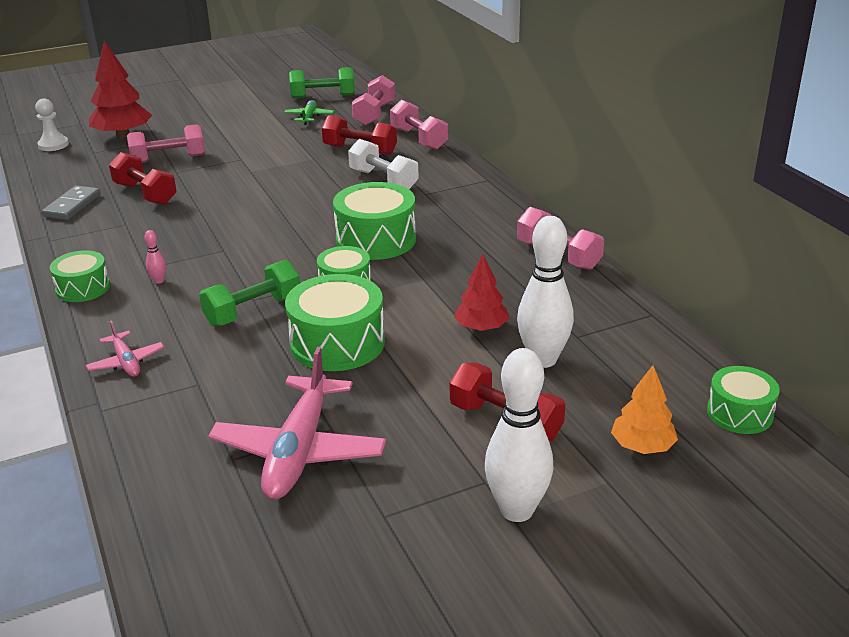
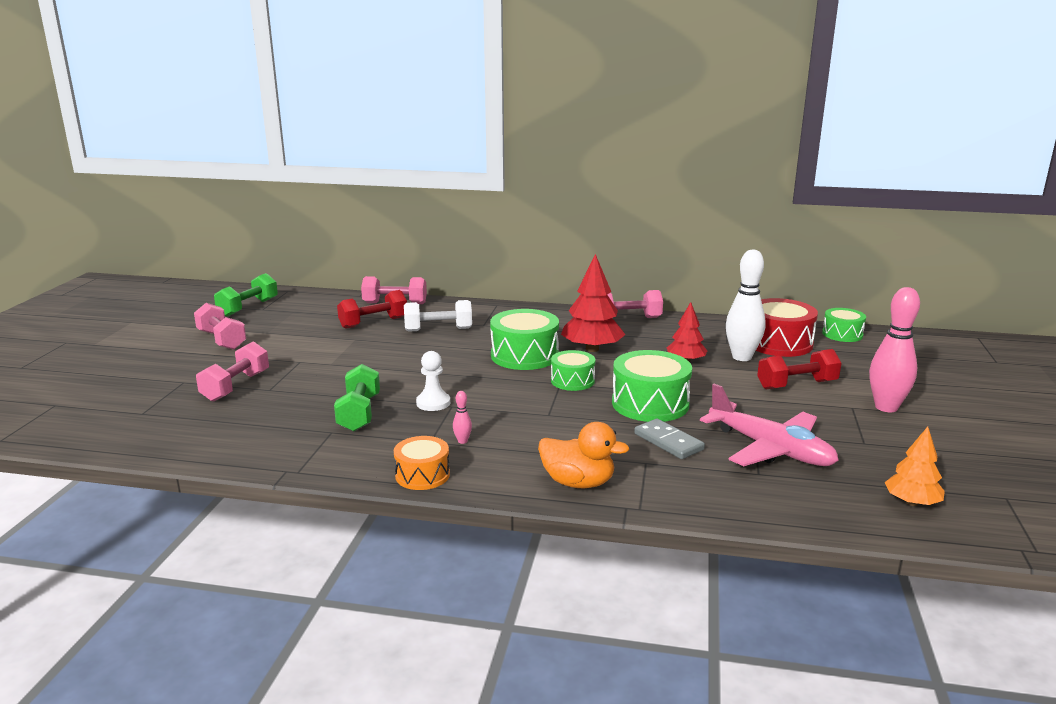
camera: 55 degrees left, 10 degrees down
(53, 145) = (76, 427): white pawn -> white pawn (433, 403)
(72, 205) = (244, 447): grey domino -> grey domino (668, 442)
(83, 288) = (422, 475): green drum -> orange drum
(123, 135) = (135, 392): red tree -> red tree (592, 349)
(126, 362) = (578, 483): pink plane -> orange duck
(145, 194) = (287, 411): red dumbbell -> none
(253, 311) = (566, 419): green dumbbell -> green dumbbell (359, 413)
(309, 117) = (276, 321): green plane -> none
(374, 114) = (322, 302): pink dumbbell -> pink dumbbell (222, 340)
(517, 510) = (886, 407): white bowling pin -> pink bowling pin
(628, 372) = (778, 343): none -> red drum
(642, 446) = (852, 362): orange tree -> orange tree (911, 502)

